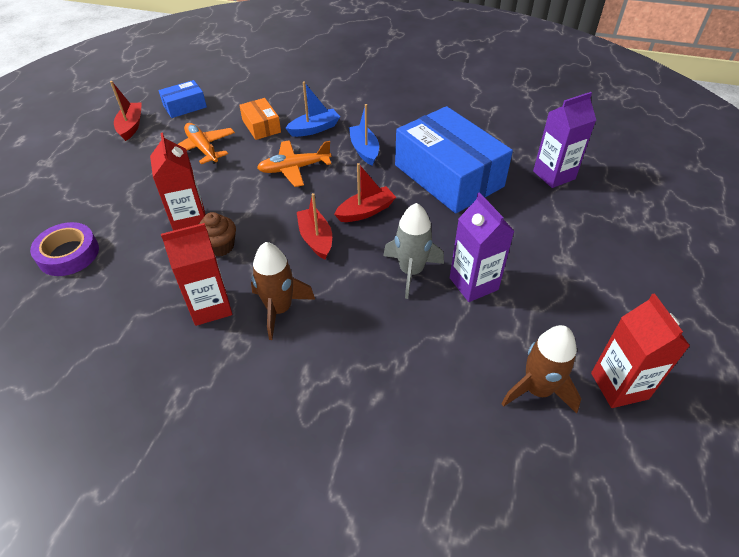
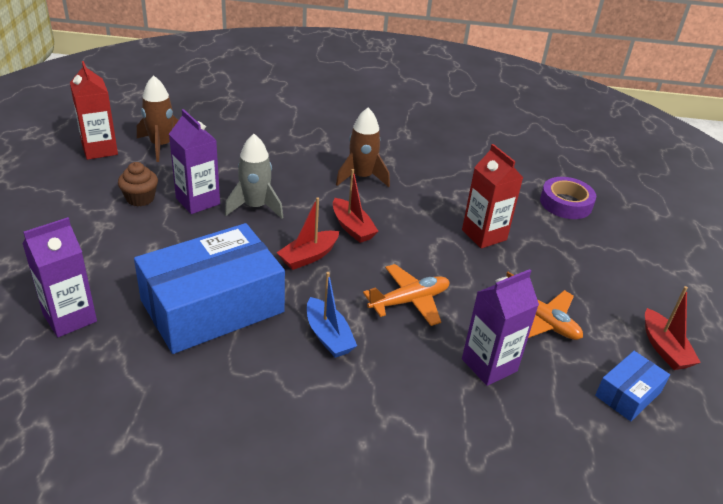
camera: 165 degrees right, 10 degrees down
(210, 307) = (417, 176): red carton -> none
(220, 246) = (439, 216): brown cupcake -> brown cupcake (140, 198)
(261, 126) = (489, 365): orange box -> purple carton
(314, 129) = (411, 367): blue boat -> none
(448, 175) = (212, 306): blue box -> blue box turned 75 degrees counterclockwise

